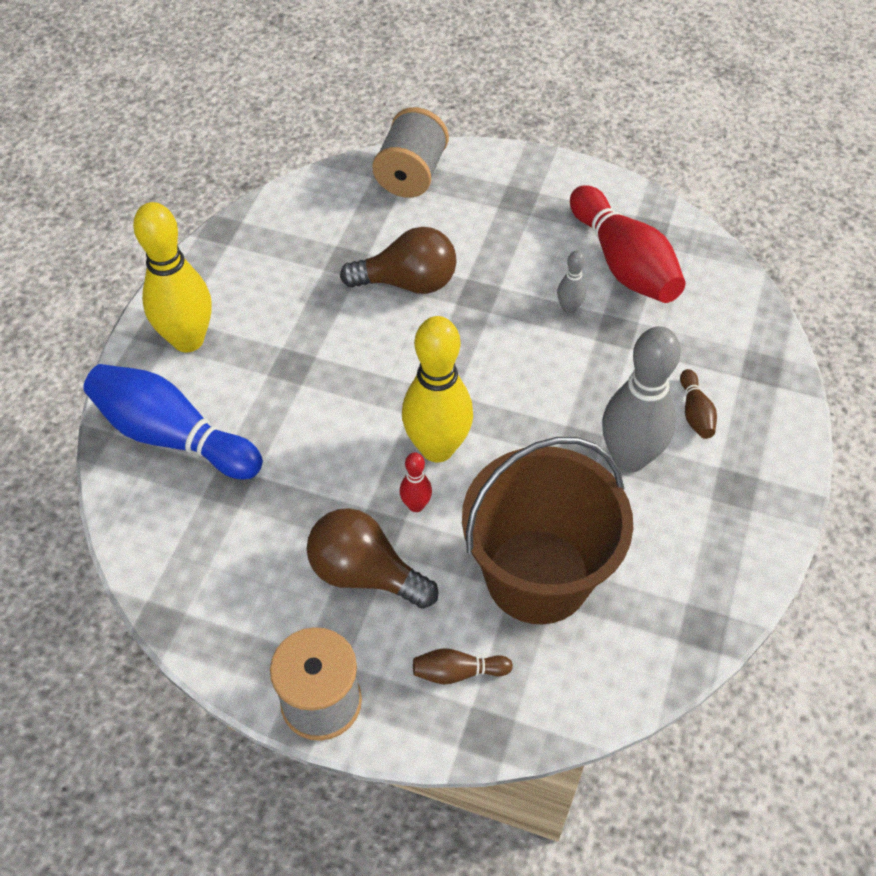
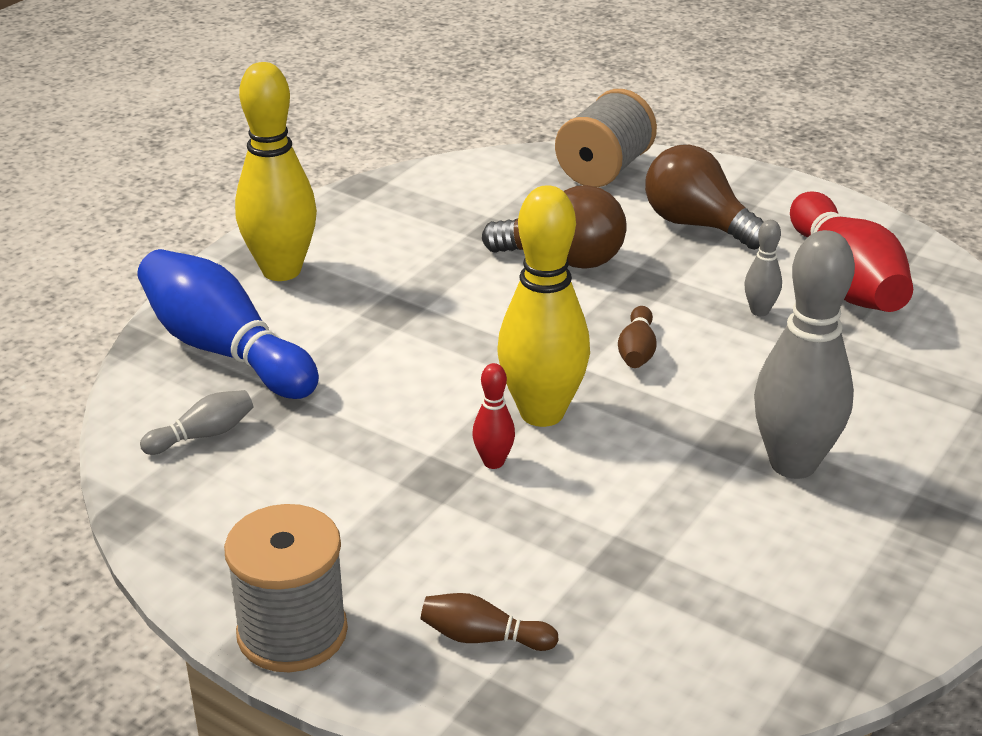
camera: 15 degrees right, 20 degrees down
(187, 528) = (203, 435): none -> grey bowling pin
(365, 573) = (402, 516): brown light bulb -> brown light bulb (697, 225)
(538, 576) = (627, 560): brown bucket -> none
(695, 413) = (898, 434): brown bowling pin -> brown bowling pin (637, 351)

